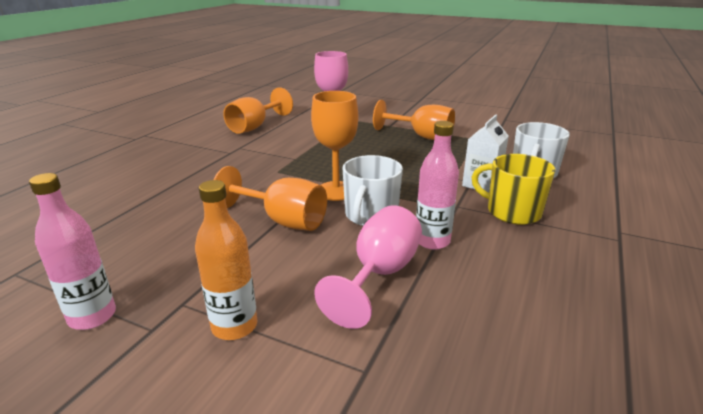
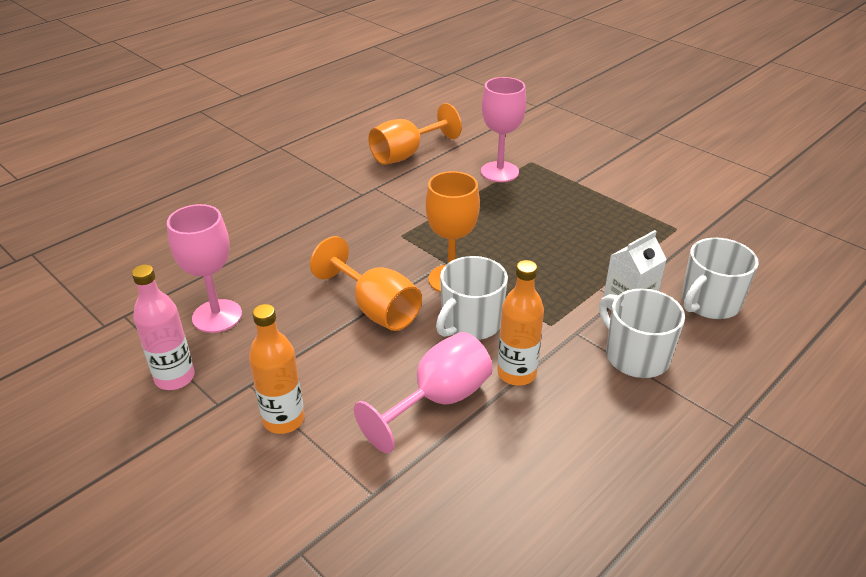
camera: 20 degrees right, 10 degrees up
(125, 254) = (217, 316): none -> pink goblet
(422, 136) = (605, 210): orange goblet -> none
(432, 241) = (516, 373): pink bottle -> orange bottle
(512, 212) = (635, 356): yellow mug -> white mug

